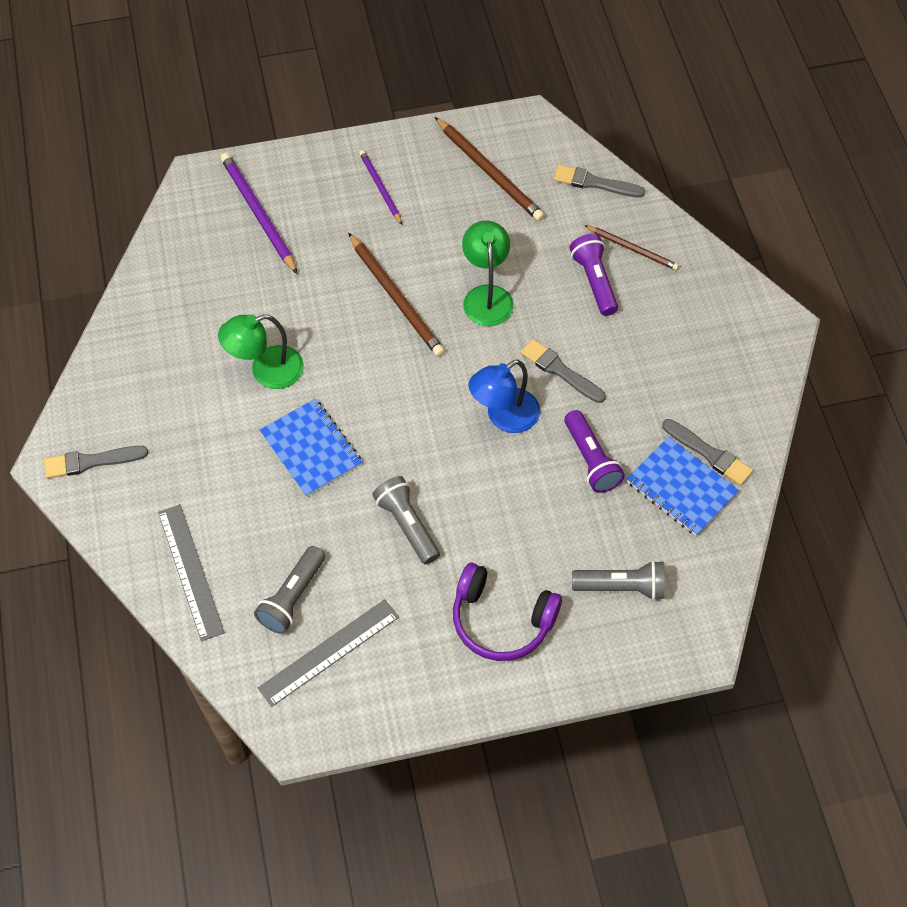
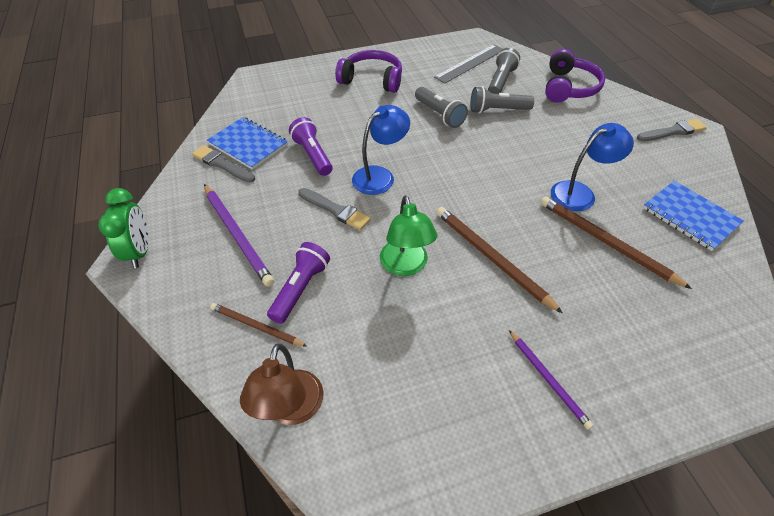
camera: 175 degrees right, 10 degrees down
(190, 571) = (568, 87): grey ruler -> purple headphones
(258, 214) = (669, 334): purple pencil -> purple pencil (237, 235)
(266, 371) = (580, 193): green lamp -> blue lamp
(311, 449) = (521, 148): blue notebook -> blue notebook (690, 216)
(489, 172) = (422, 414): brown pencil -> brown pencil (606, 242)
(594, 183) = (291, 410): grey brush -> brown lamp
(594, 281) = (300, 288): purple flashlight -> purple flashlight turned 135 degrees counterclockwise
(622, 587) = (297, 97): grey flashlight -> grey flashlight (497, 110)
(770, 335) = (140, 252): none -> green clock

